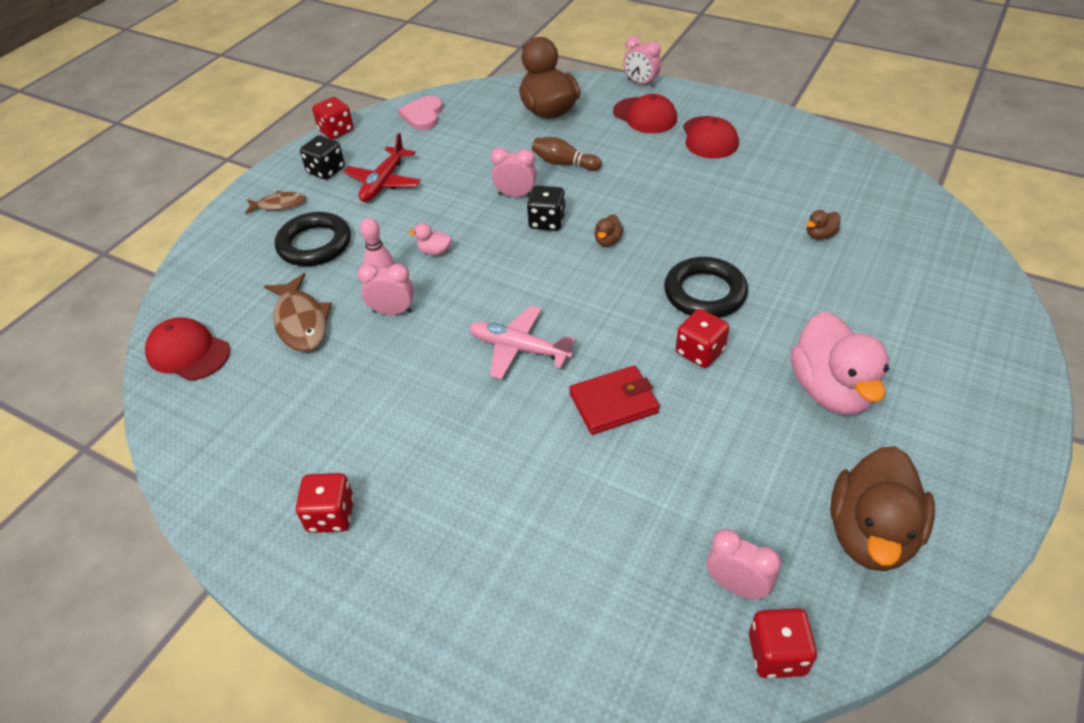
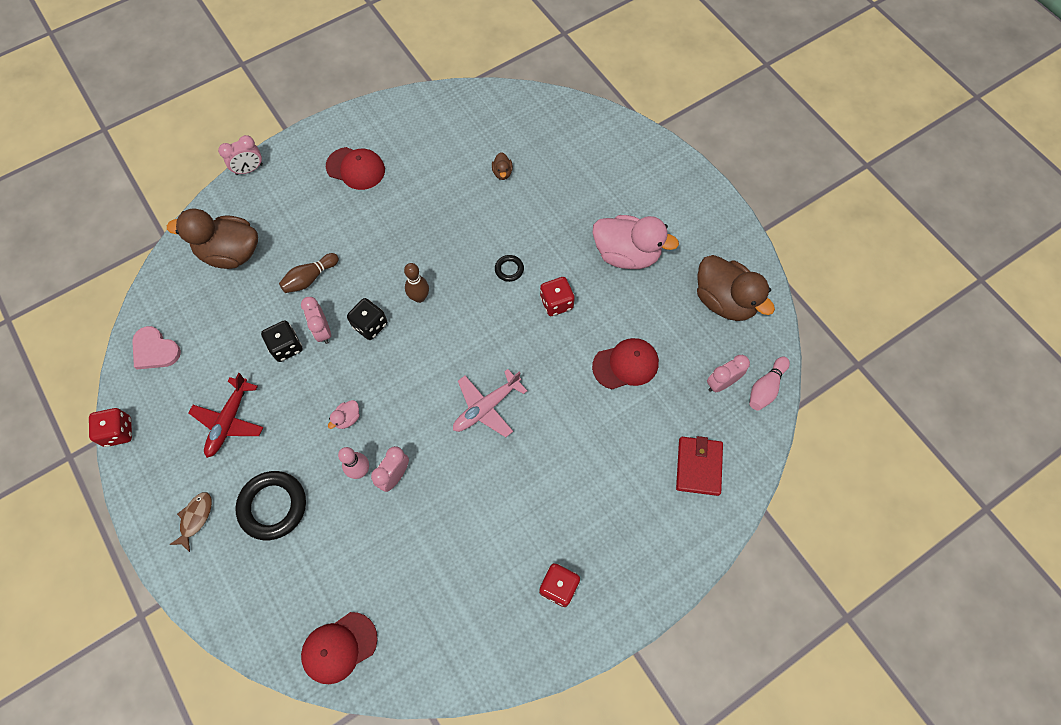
camera: 65 degrees left, 20 degrees up
(301, 322) = (361, 547): brown fish -> none
(326, 171) = (175, 462): black dice -> black dice (286, 347)
(384, 182) = (229, 421): red plane -> red plane turned 60 degrees clockwise
(515, 195) = (323, 331): pink clock -> pink clock turned 60 degrees counterclockwise
(607, 241) = (419, 297): brown duck -> brown bowling pin
(613, 403) = (567, 375): red wallet -> red wallet (698, 466)
(645, 116) = (294, 192): red cap -> red cap (625, 364)
(705, 293) = (509, 269): black ring -> black ring, size x0.48
(777, 654) = (765, 388): red dice -> pink bowling pin

